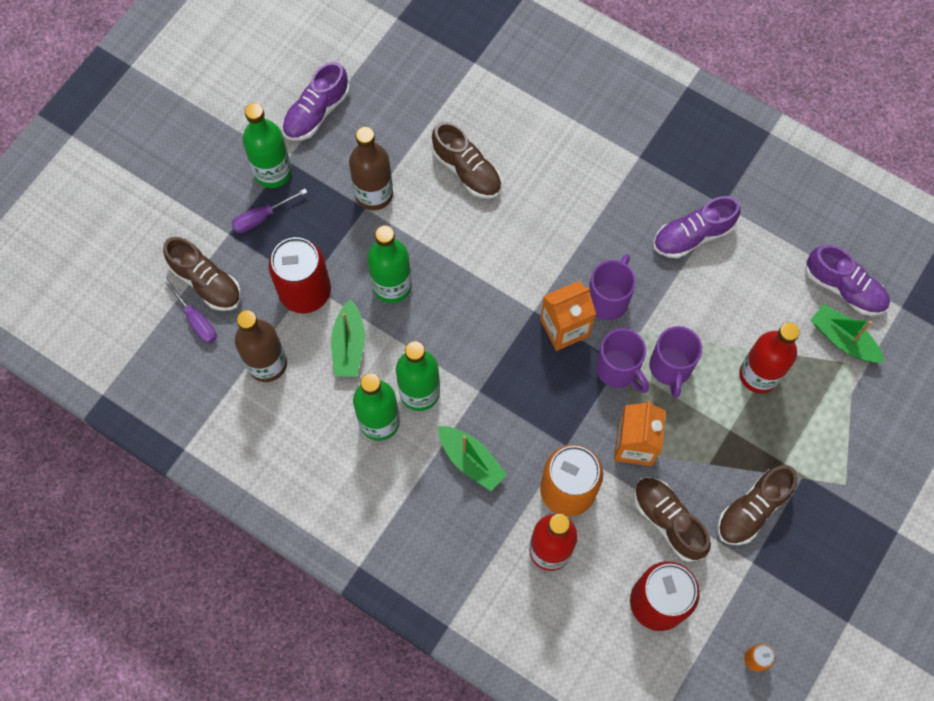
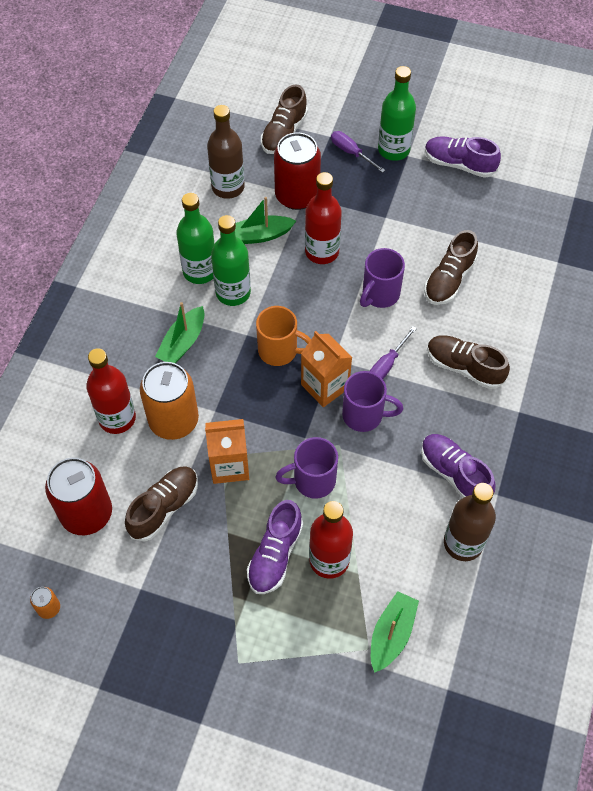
camera: 75 degrees right, 10 degrees down
(196, 320) = (251, 135): purple screwdriver -> purple screwdriver (387, 364)
(374, 194) = (400, 220): brown bottle -> brown bottle (463, 543)
(392, 286) = (322, 252): green bottle -> red bottle
(509, 362) = (279, 351): none -> orange mug
(618, 369) = (298, 437): purple mug -> purple mug (379, 294)
(752, 509) = (192, 579): brown shoe -> brown shoe (464, 367)
(844, 288) = (448, 626): purple shoe -> purple shoe (275, 555)

